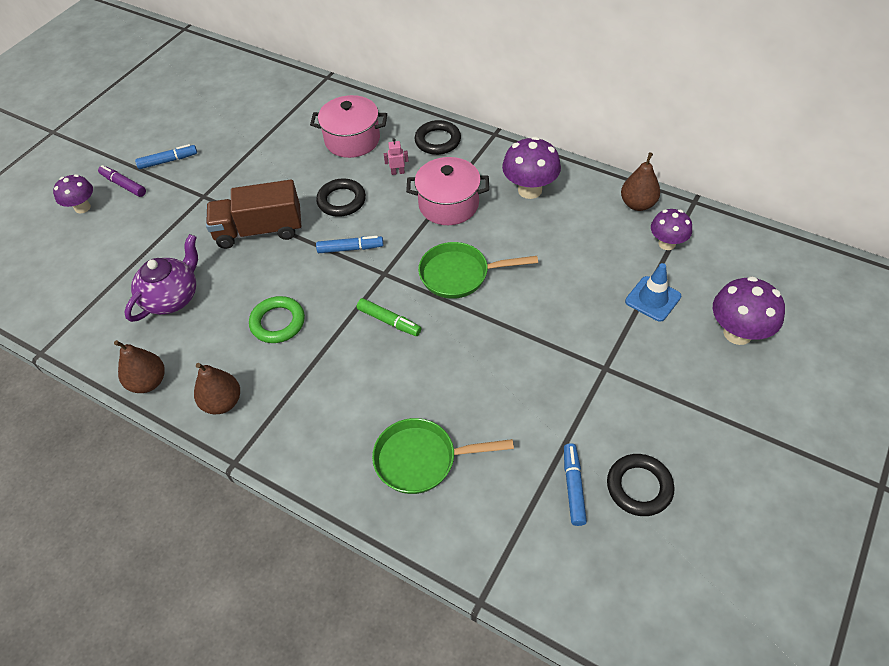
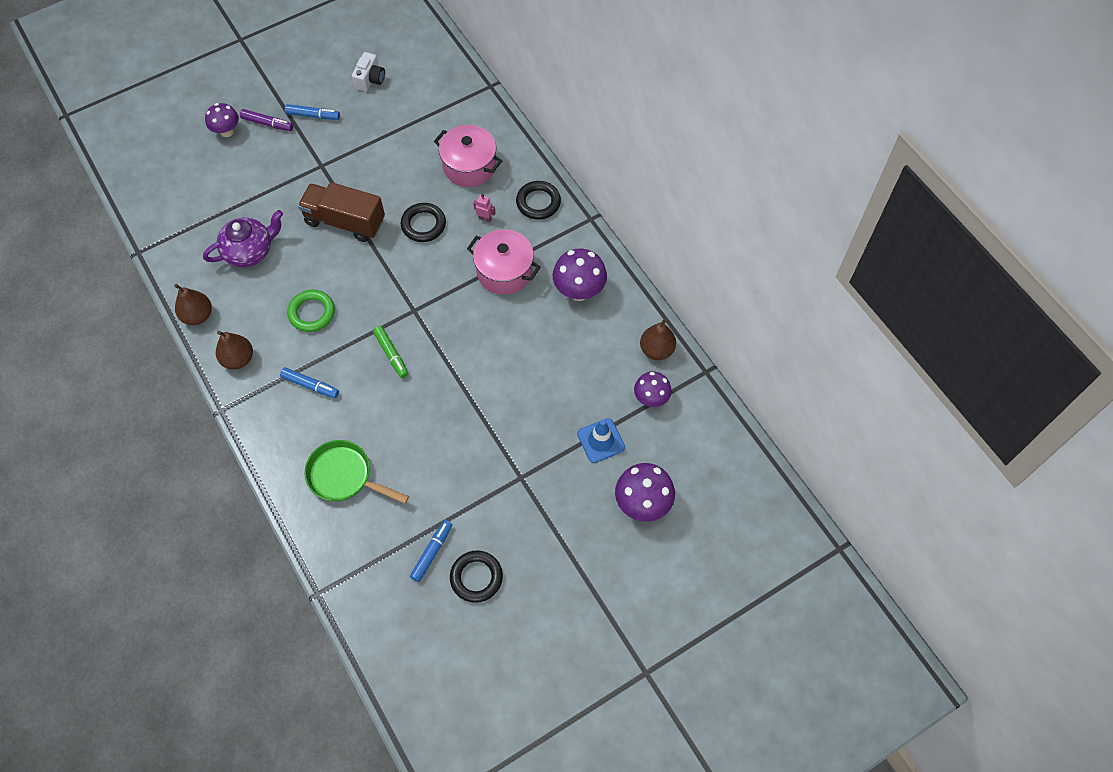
camera: 25 degrees right, 10 degrees up
(124, 185) = (267, 124): purple marker -> purple marker turned 135 degrees clockwise
(208, 113) = (370, 79): none -> white camera
(350, 248) = (402, 274): blue marker -> blue marker (310, 385)
(460, 275) = (469, 341): green pan -> none

